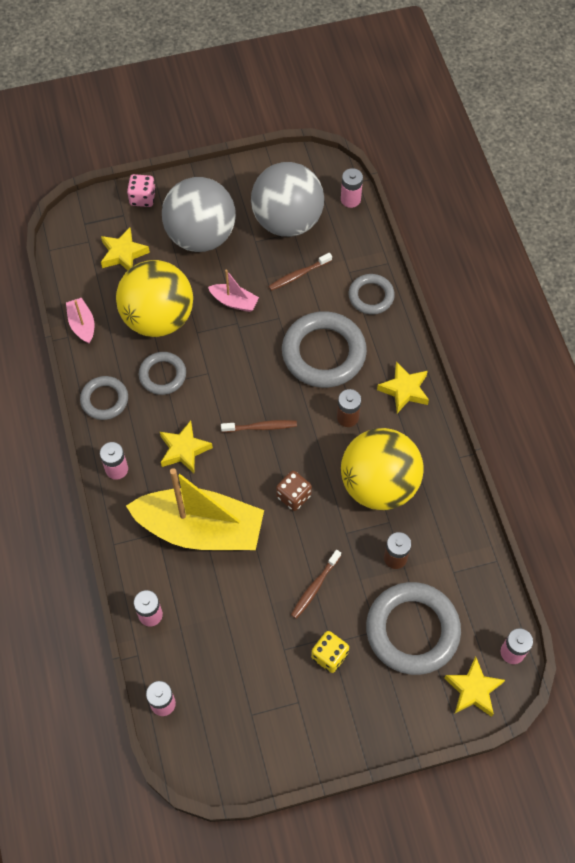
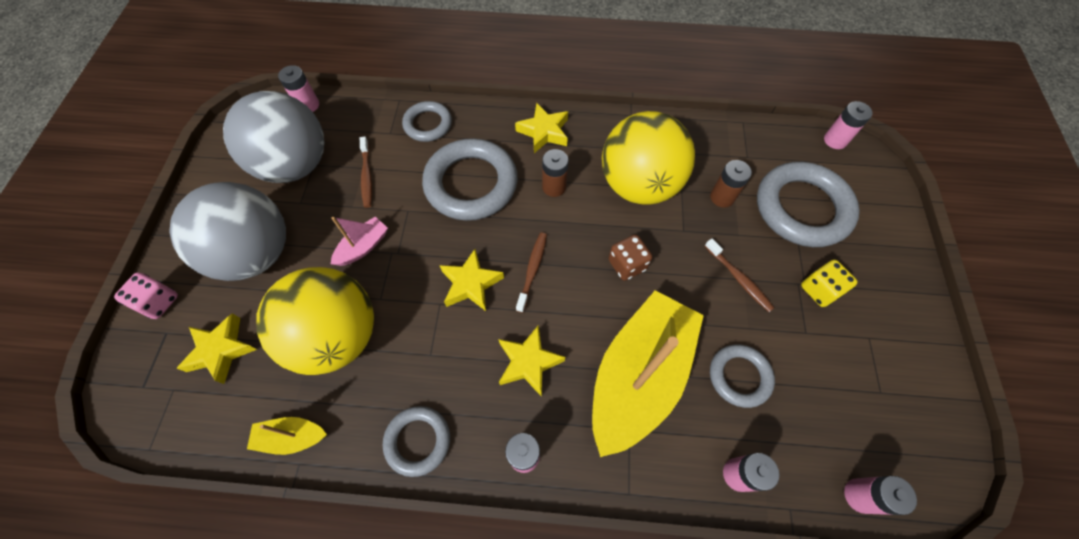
camera: 70 degrees left, 0 degrees up
(82, 325) = (292, 437): pink boat -> yellow boat
(162, 375) = (417, 356): grey ring -> grey ring (739, 376)
(473, 690) = (869, 181): yellow star -> yellow star (471, 284)

